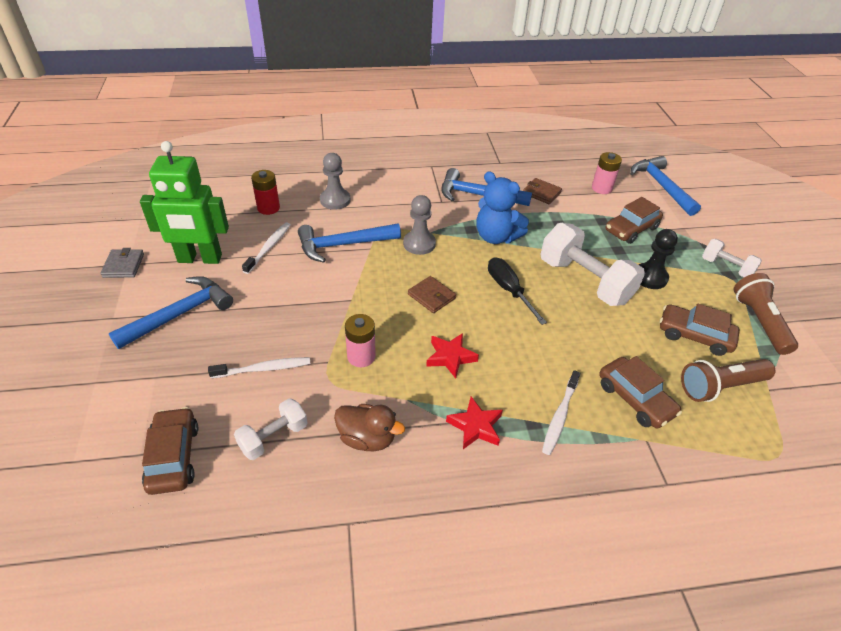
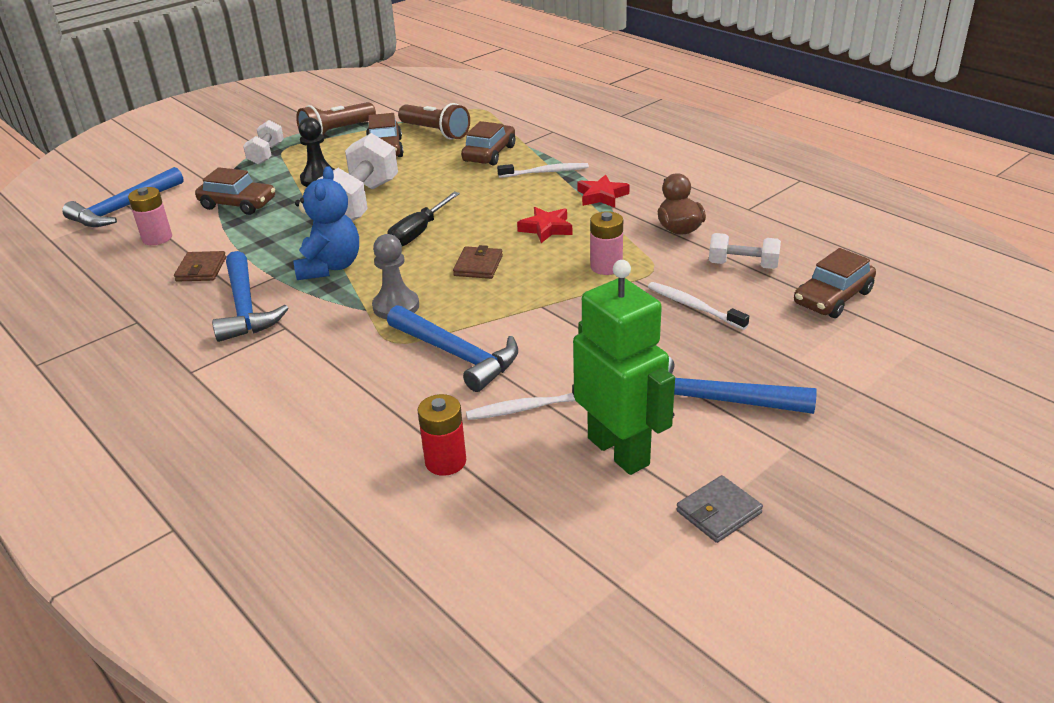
camera: 120 degrees left, 10 degrees down
(335, 200) = (364, 411): grey pawn -> none

